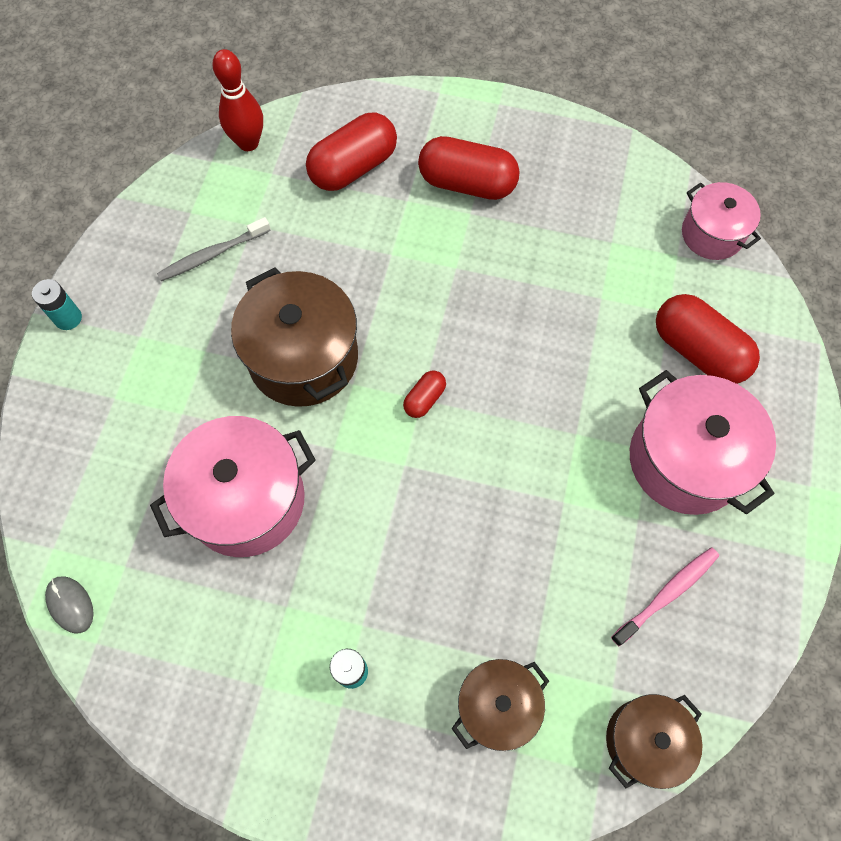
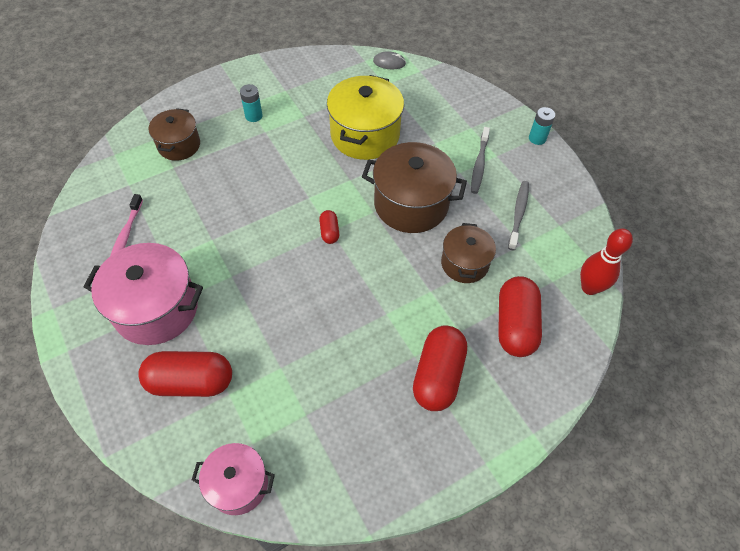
camera: 135 degrees right, 10 degrees down
(172, 342) = (479, 164): none -> grey toothbrush
(246, 500) = (365, 135): pink pot -> yellow pot
(467, 183) = (438, 375): red capsule -> red capsule turned 45 degrees counterclockwise
(644, 740) = (99, 176): brown pot -> brown pot (464, 263)

